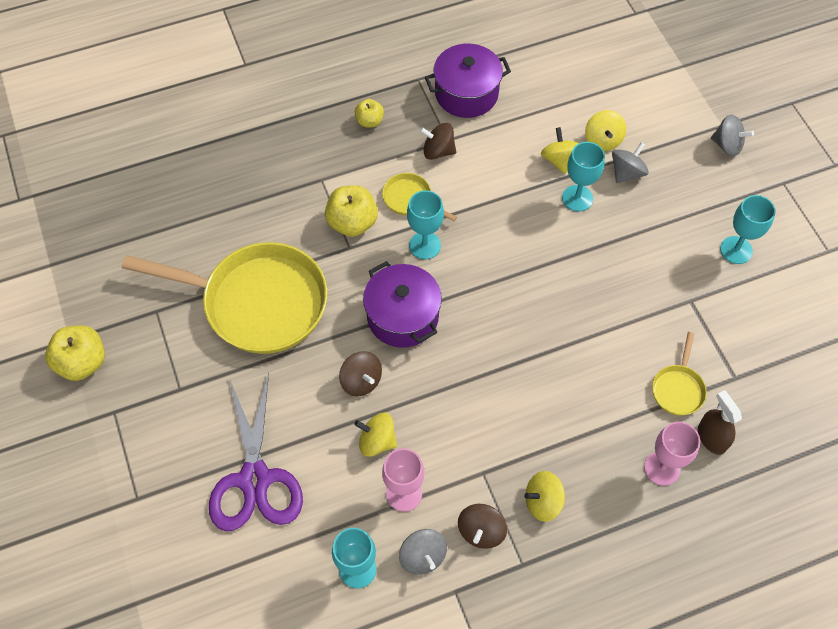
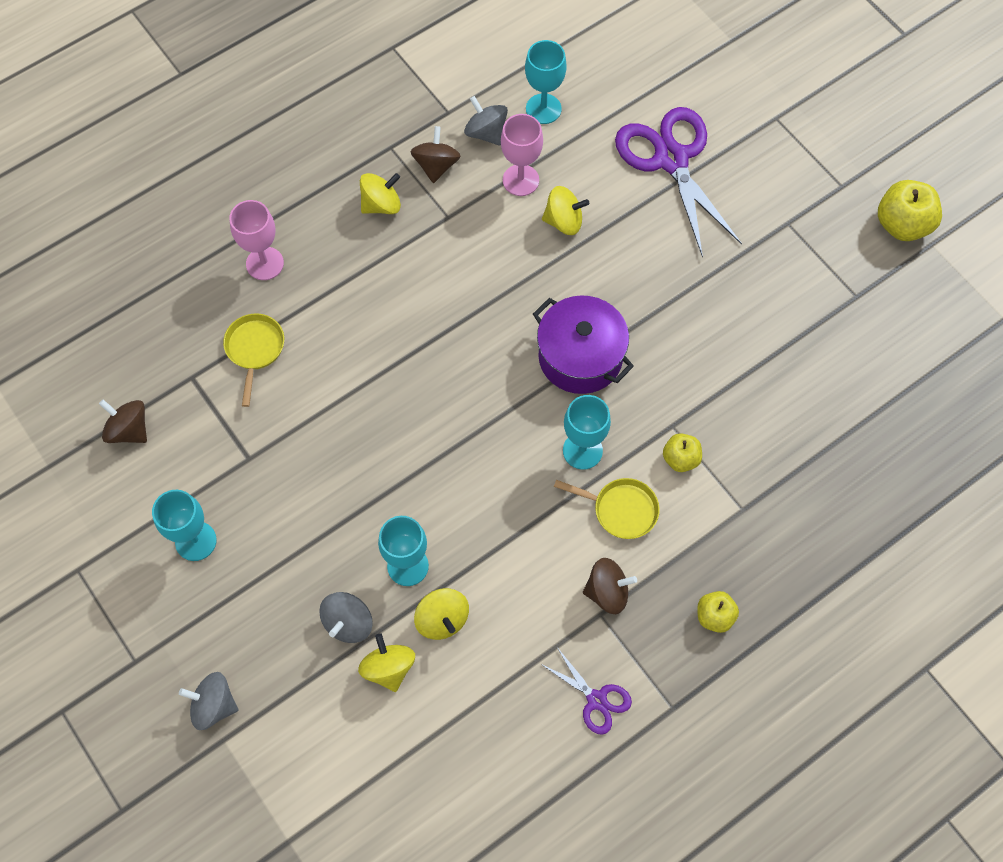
camera: 165 degrees right, 5 degrees up
(258, 302) = (749, 333): yellow pan -> none
(352, 223) = (680, 459): yellow apple -> yellow apple, size x0.59
(361, 381) = (601, 276): brown spinning top -> brown spinning top (129, 430)
(466, 93) = (596, 700): purple pot -> purple scissors
(711, 438) = (214, 306): brown spray bottle -> none

